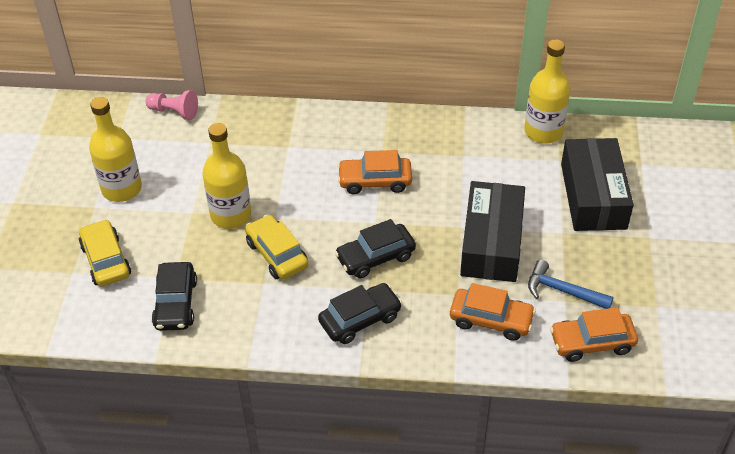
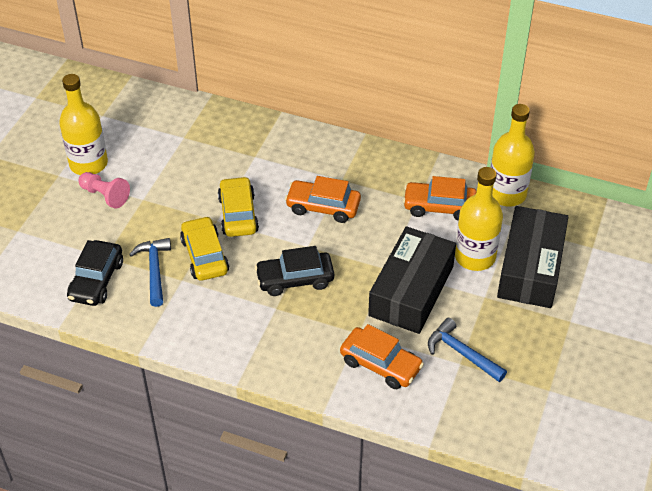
camera: 15 degrees right, 0 degrees up
(106, 260) = (50, 226): yellow car -> yellow car (238, 214)
(174, 112) = (162, 102): pink pawn -> pink pawn (105, 195)
(231, 215) = (177, 210): yellow bottle -> yellow bottle (475, 257)
(231, 280) = (154, 270): none -> blue hammer
(360, 319) = (257, 334): black car -> none
(592, 343) = (470, 410): orange car -> orange car (439, 207)

